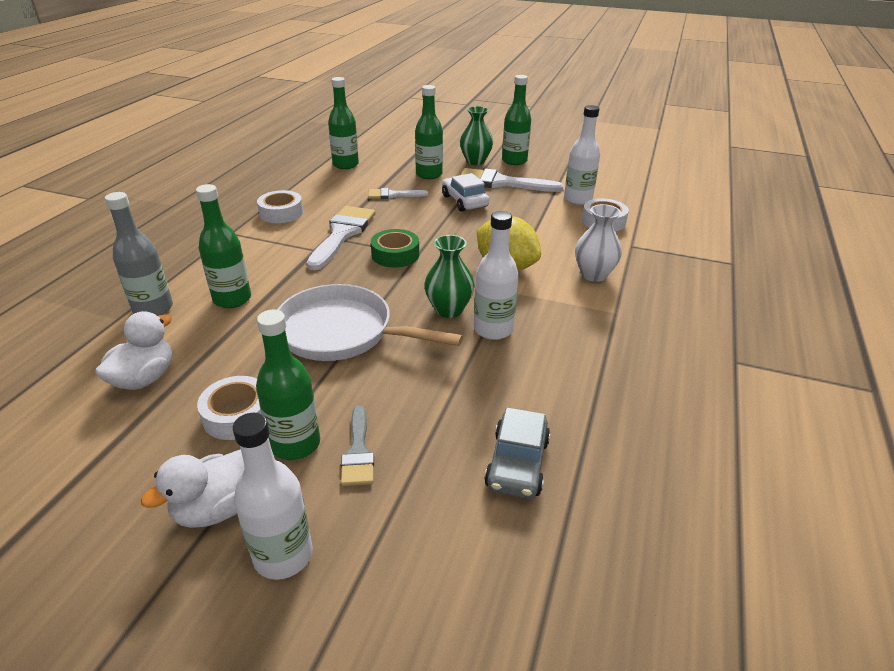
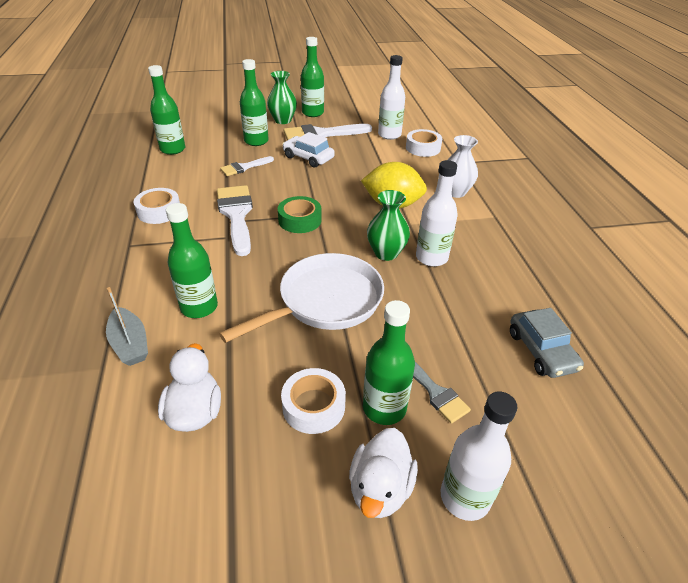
camera: 30 degrees left, 5 degrees up
(153, 309) = (130, 344): grey bottle -> grey boat
(342, 332) = (325, 301): white pan -> white pan turned 150 degrees clockwise

